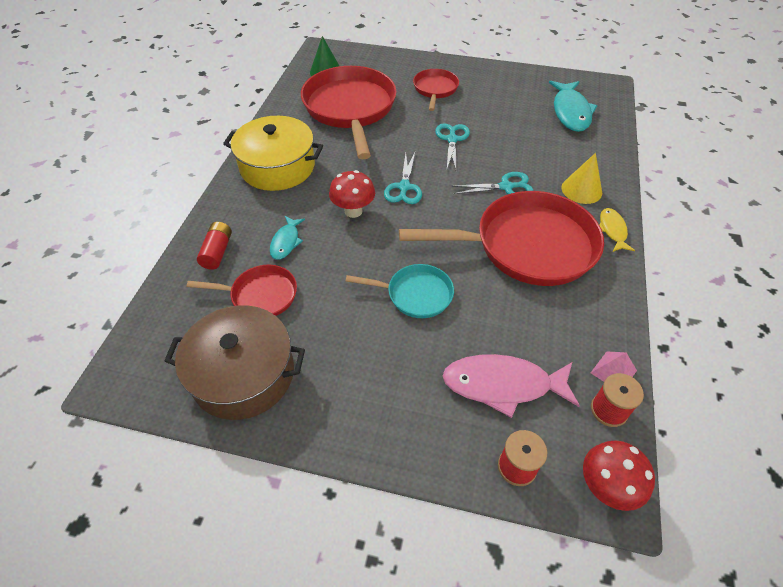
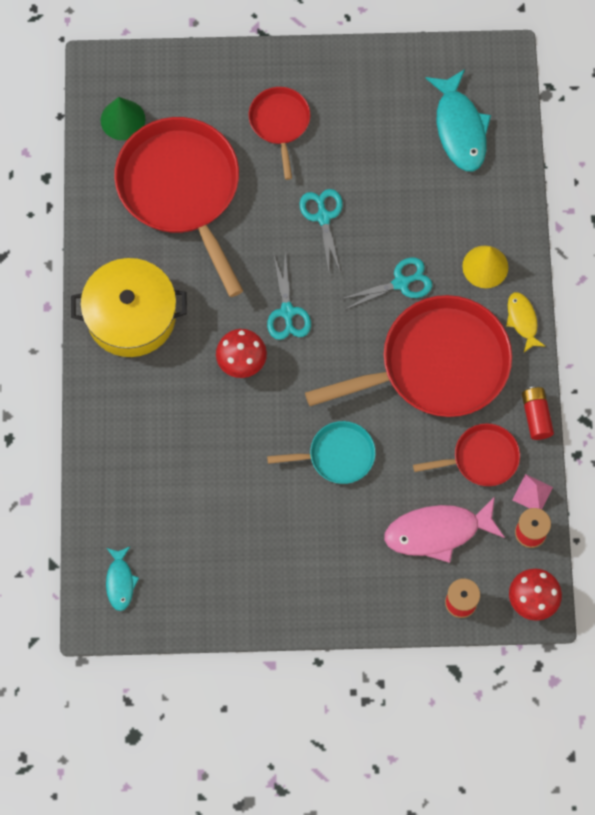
camera: 15 degrees left, 20 degrees up
(217, 252) = (119, 454): red battery -> red battery (536, 416)
(243, 374) = (206, 581): brown pot -> none
(260, 295) = (186, 495): red pan -> red pan (481, 458)
(286, 242) = (185, 423): turquoise fish -> turquoise fish (120, 582)

